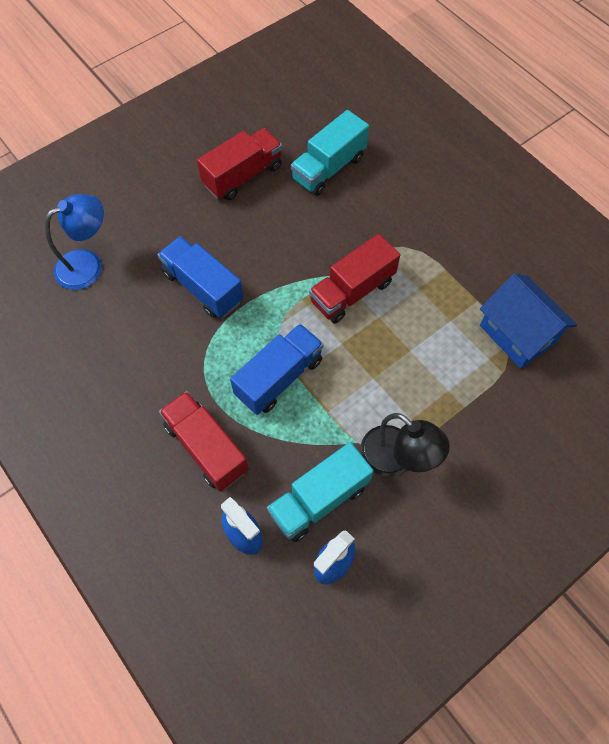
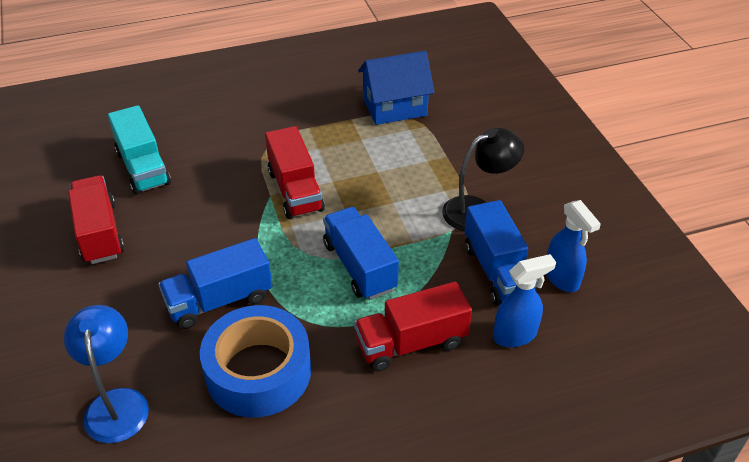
camera: 70 degrees left, 20 degrees down
(142, 343) = (258, 372): none -> blue tape
(319, 499) = (497, 271): turquoise truck -> blue truck

